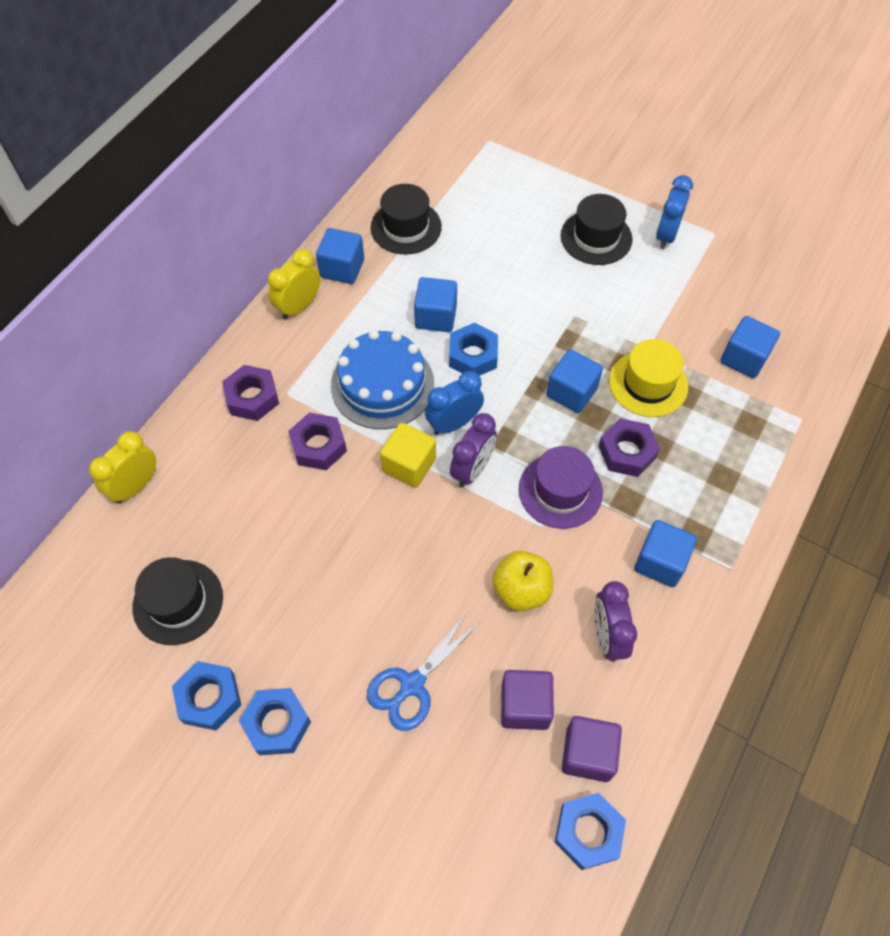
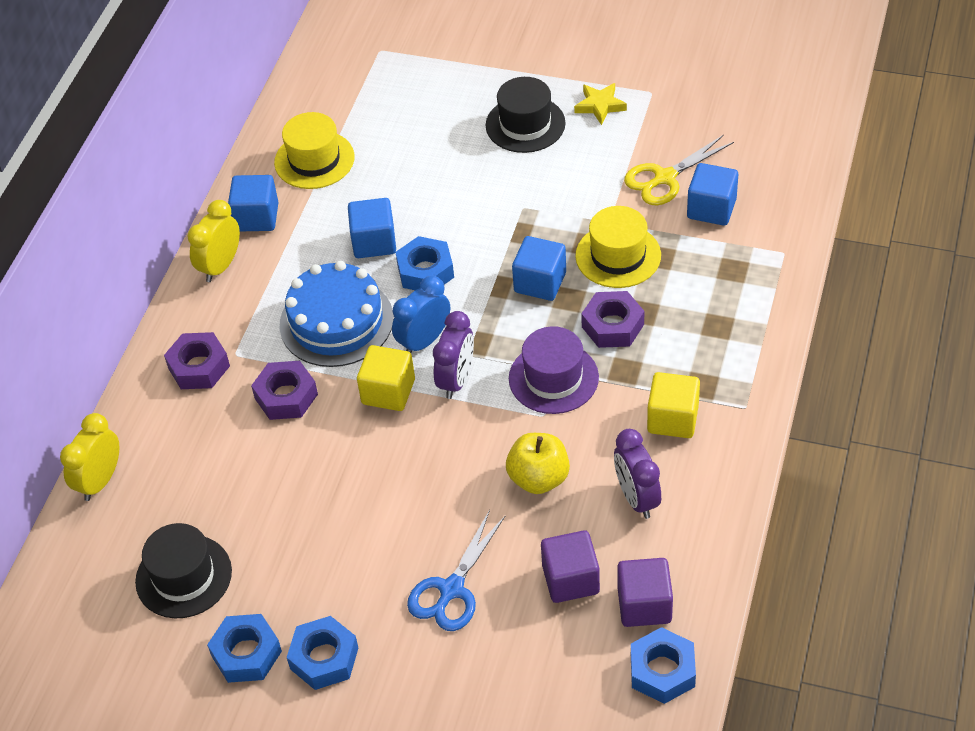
camera: 10 degrees left, 10 degrees down
(406, 227) = (314, 160): black hat -> yellow hat
(660, 562) = (672, 419): blue cube -> yellow cube
(666, 235) = (600, 106): blue clock -> yellow star
(708, 318) = (665, 178): none -> yellow scissors

